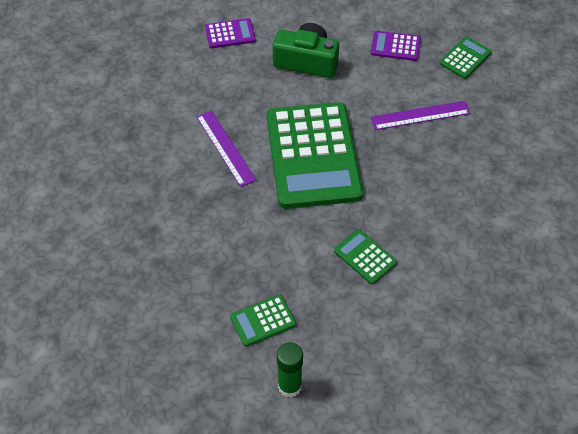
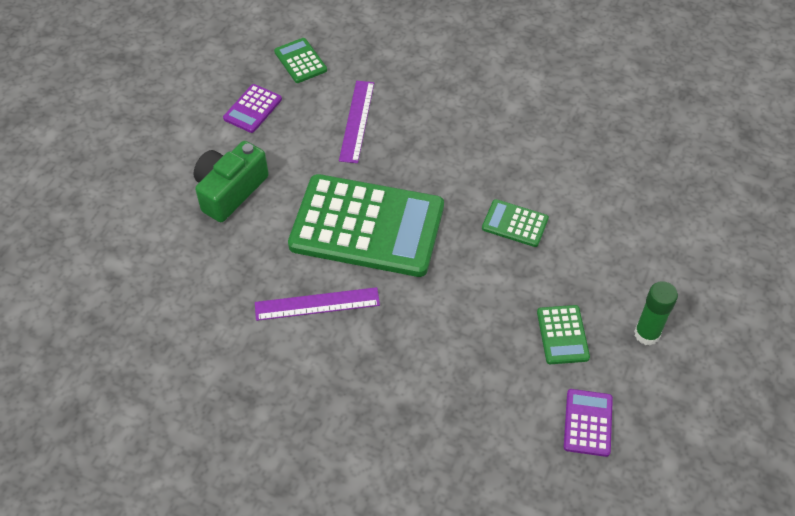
camera: 70 degrees left, 0 degrees up
(230, 34) = (144, 250): purple calculator -> purple calculator (587, 423)
(365, 257) = (515, 224): green calculator -> green calculator turned 45 degrees clockwise

